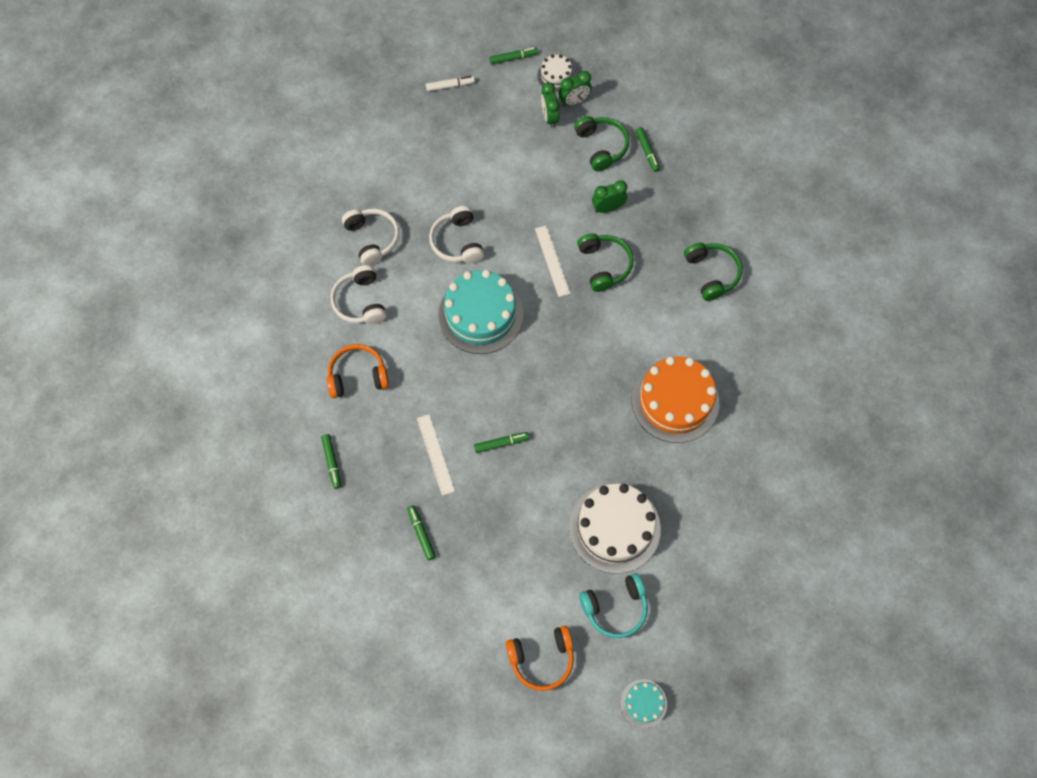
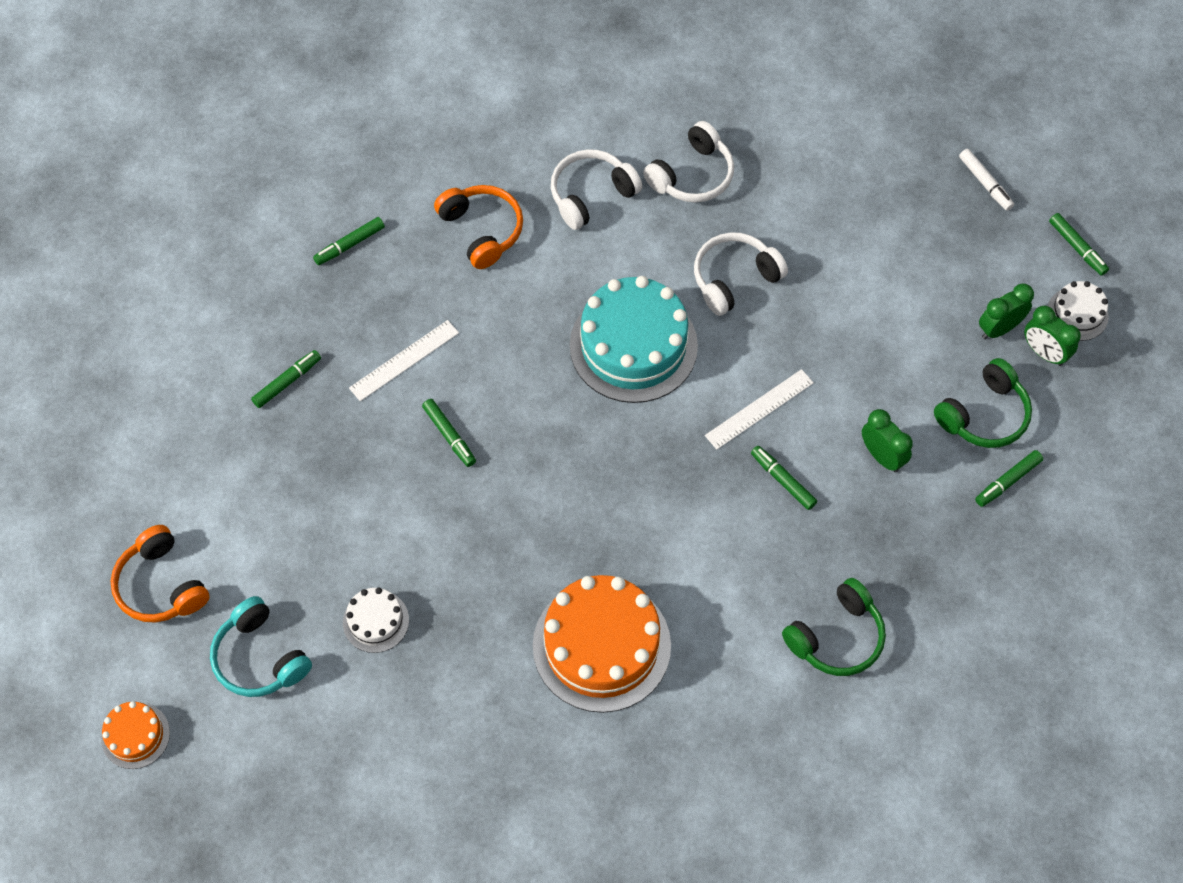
camera: 70 degrees right, 5 degrees down
(604, 265) = (783, 481): green headphones -> green marker
(614, 528) = (376, 621): white cake -> white cake, size x0.48
(643, 703) = (135, 735): turquoise cake -> orange cake

